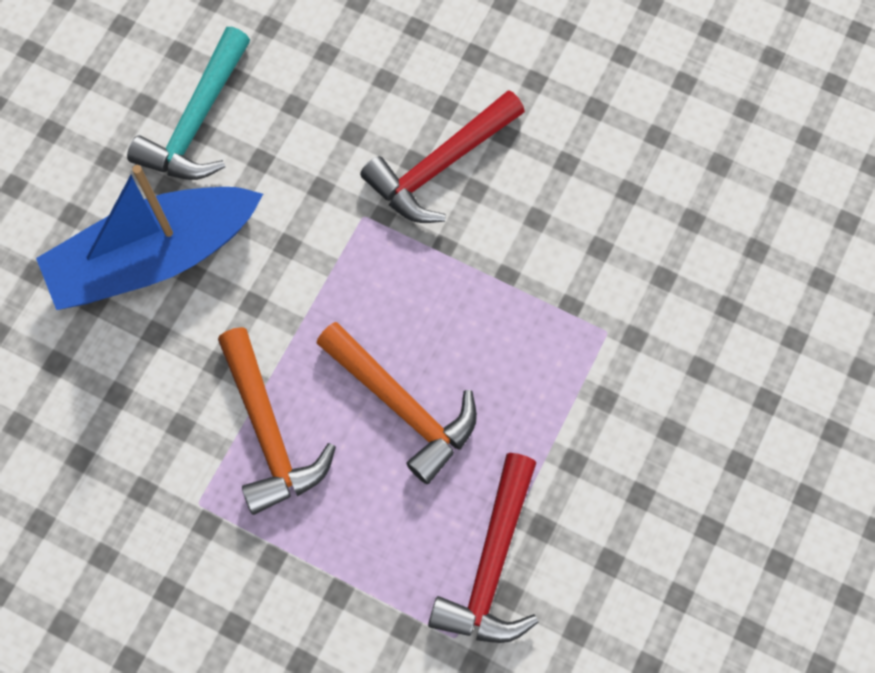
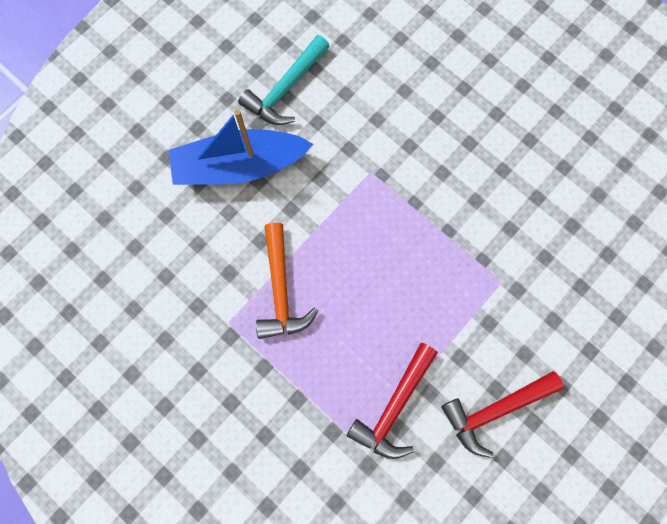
camera: 15 degrees right, 5 degrees up
(402, 406) = (364, 295): orange hammer -> none
(440, 166) = (425, 153): red hammer -> red hammer (495, 410)

